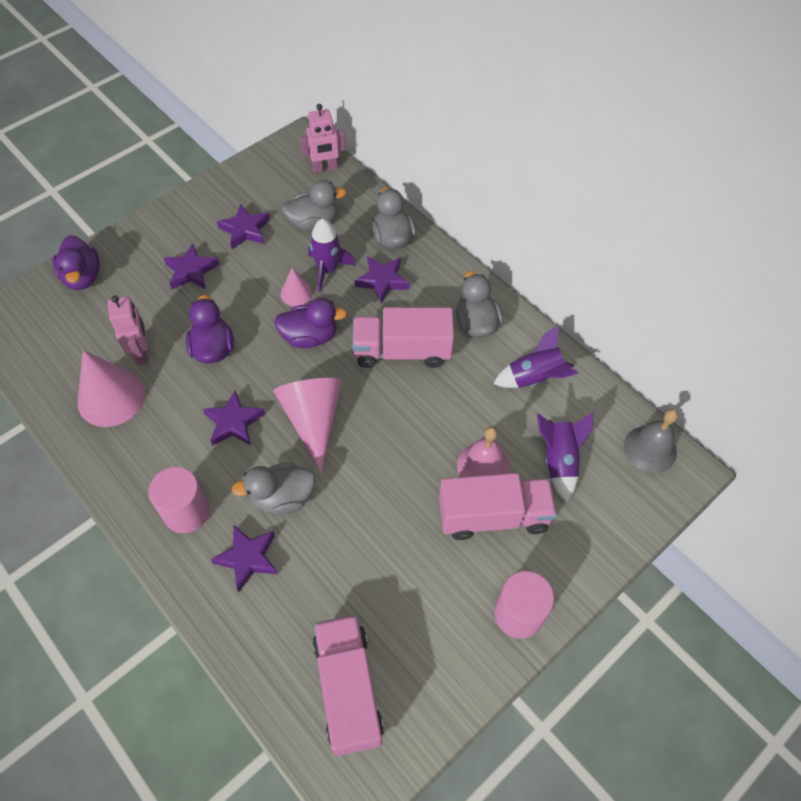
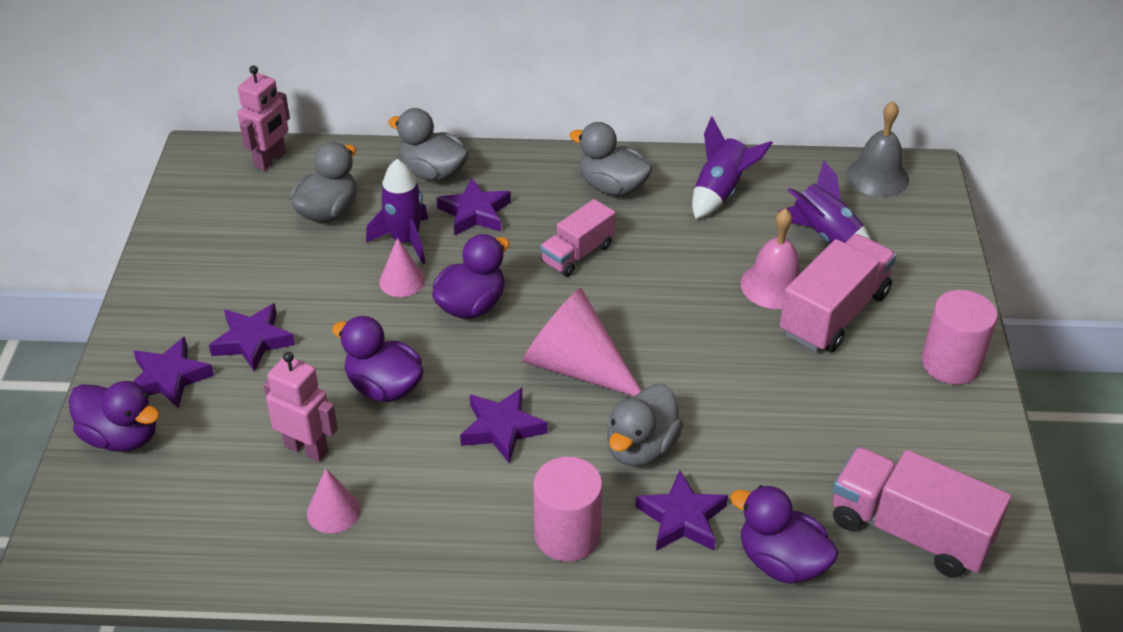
camera: 45 degrees left, 15 degrees down
(111, 397) = (333, 511): pink cone -> pink cone, size x0.52
(245, 230) = (260, 266): purple star -> purple star (169, 378)
(260, 634) = (781, 562): none -> purple duck
(402, 351) = (577, 254): pink truck -> pink truck, size x0.61

